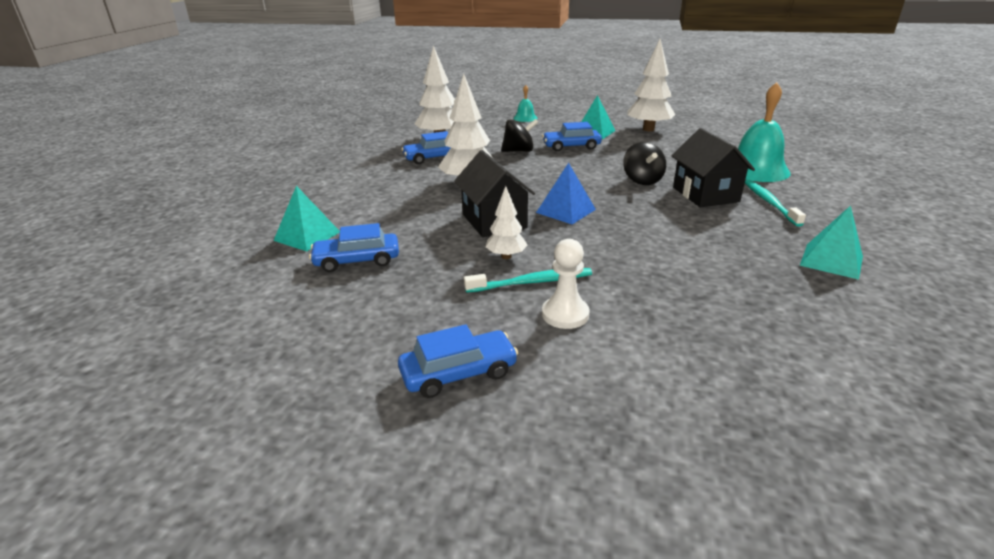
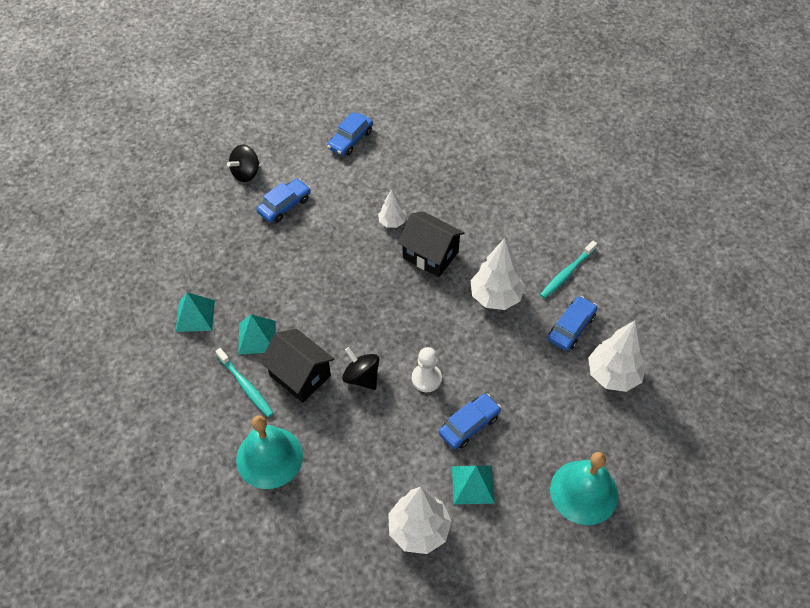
camera: 145 degrees right, 25 degrees up
(307, 236) = (528, 181): turquoise pyramid -> turquoise pyramid (257, 337)
(357, 260) = (471, 177): blue car -> blue car (284, 205)
(519, 151) = (510, 385): black spinning top -> black spinning top (246, 173)
(525, 118) = (584, 492): turquoise bell -> turquoise bell, size x2.02
(532, 282) = (360, 208): turquoise toothbrush -> turquoise toothbrush (566, 273)
(565, 314) = (328, 193): white pawn -> white pawn (426, 378)
(566, 211) = (392, 293): blue pyramid -> none

